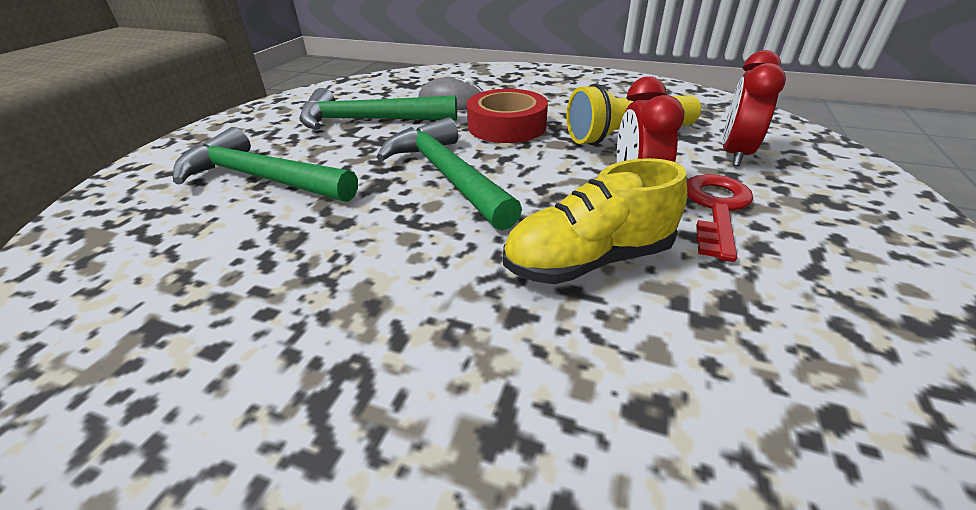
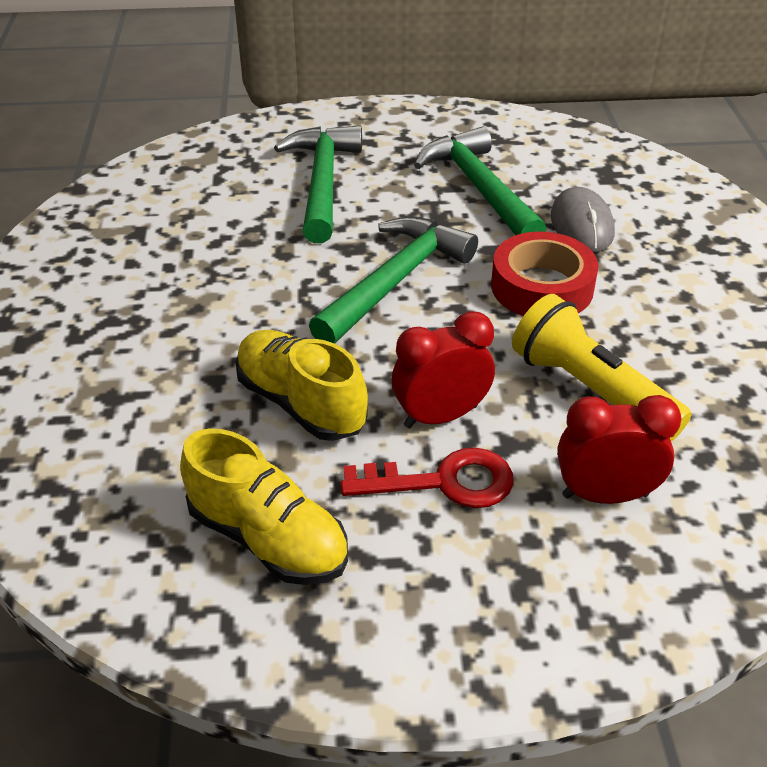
camera: 65 degrees right, 5 degrees up
(798, 327) = (268, 538): none -> yellow shoe

